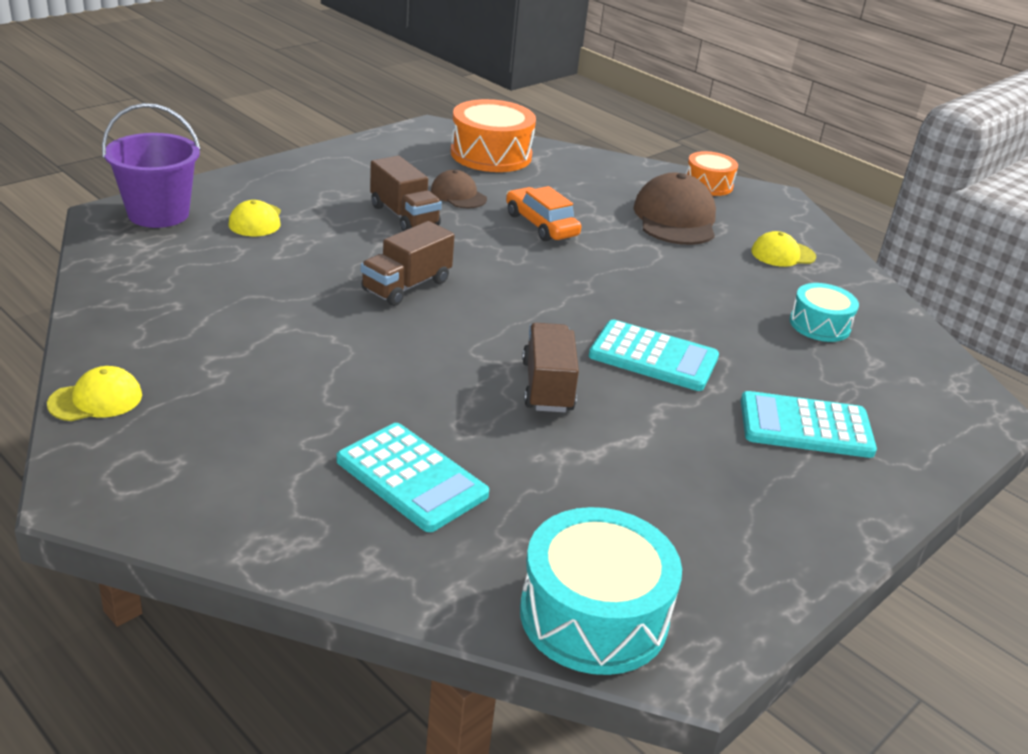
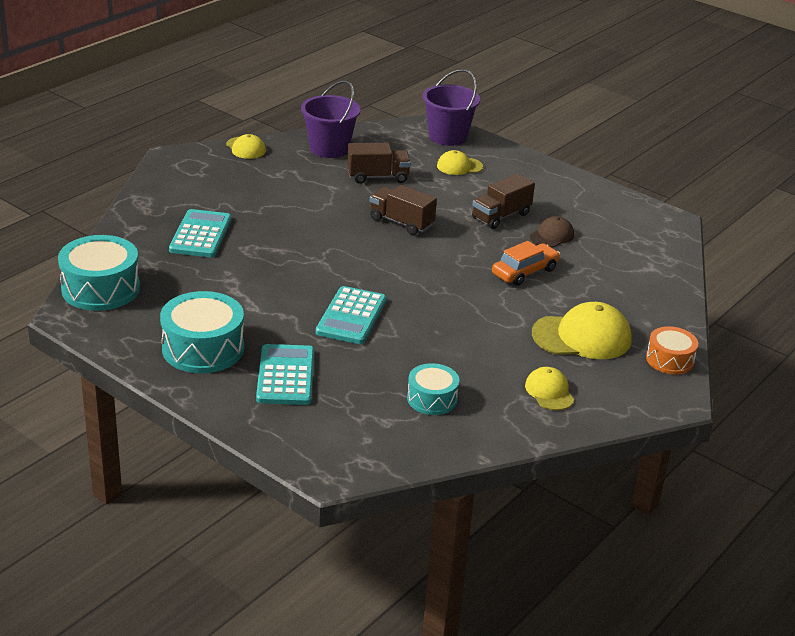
camera: 85 degrees right, 0 degrees up
(145, 314) = (329, 148): none -> purple bucket
(412, 478) = (200, 234): turquoise calculator -> turquoise calculator turned 150 degrees clockwise
(491, 154) = (640, 247): orange drum -> none
(547, 386) = (301, 275): brown truck -> brown truck (378, 177)
(675, 218) = (582, 337): brown cap -> yellow cap
(758, 498) = (203, 348): none -> turquoise drum

